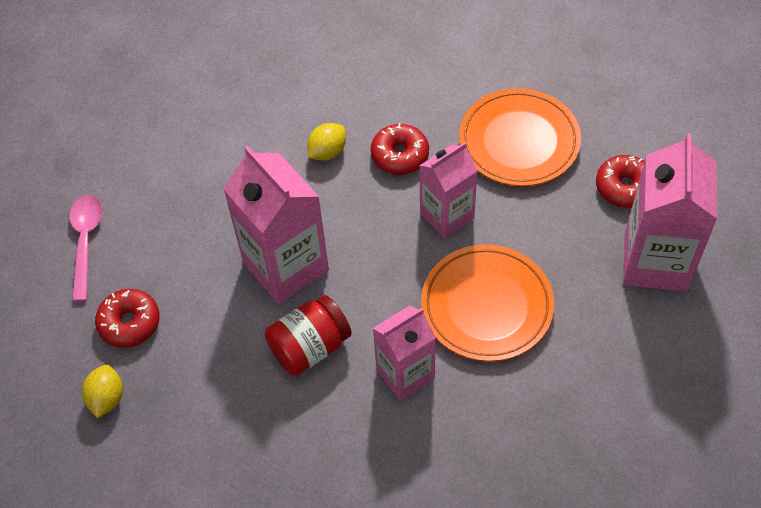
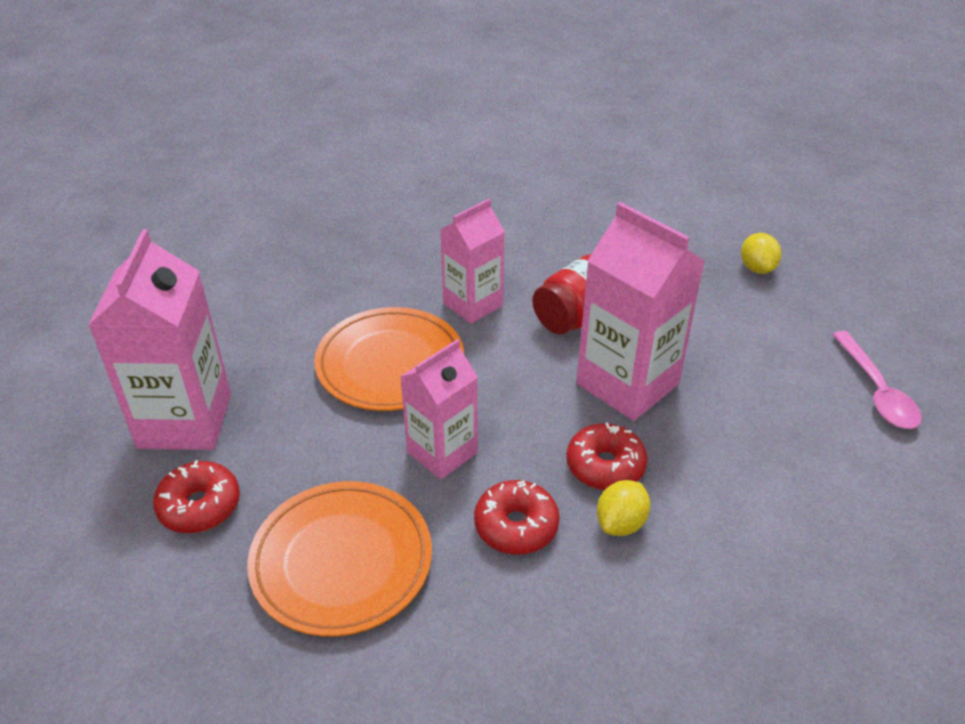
camera: 170 degrees right, 15 degrees down
(129, 323) = (773, 322): red donut -> red donut (605, 466)

